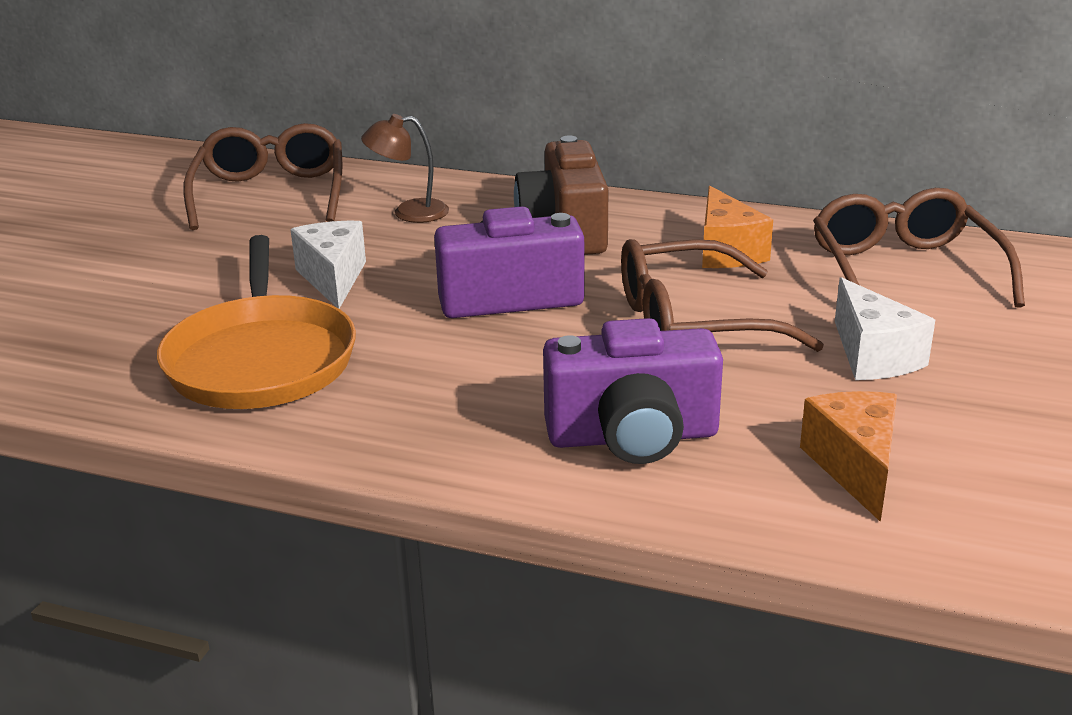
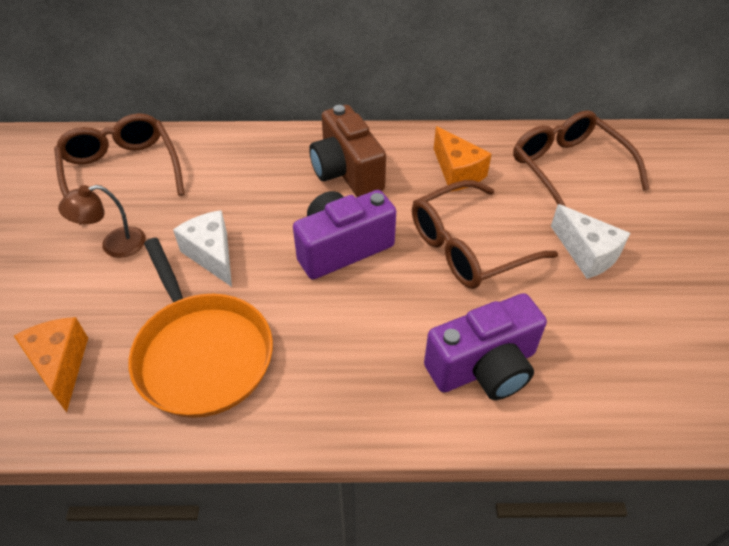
camera: 20 degrees left, 20 degrees up
(409, 212) = (232, 173): brown lamp -> brown lamp (114, 245)
(855, 467) = (623, 359): orange cheese -> orange cheese (61, 366)

